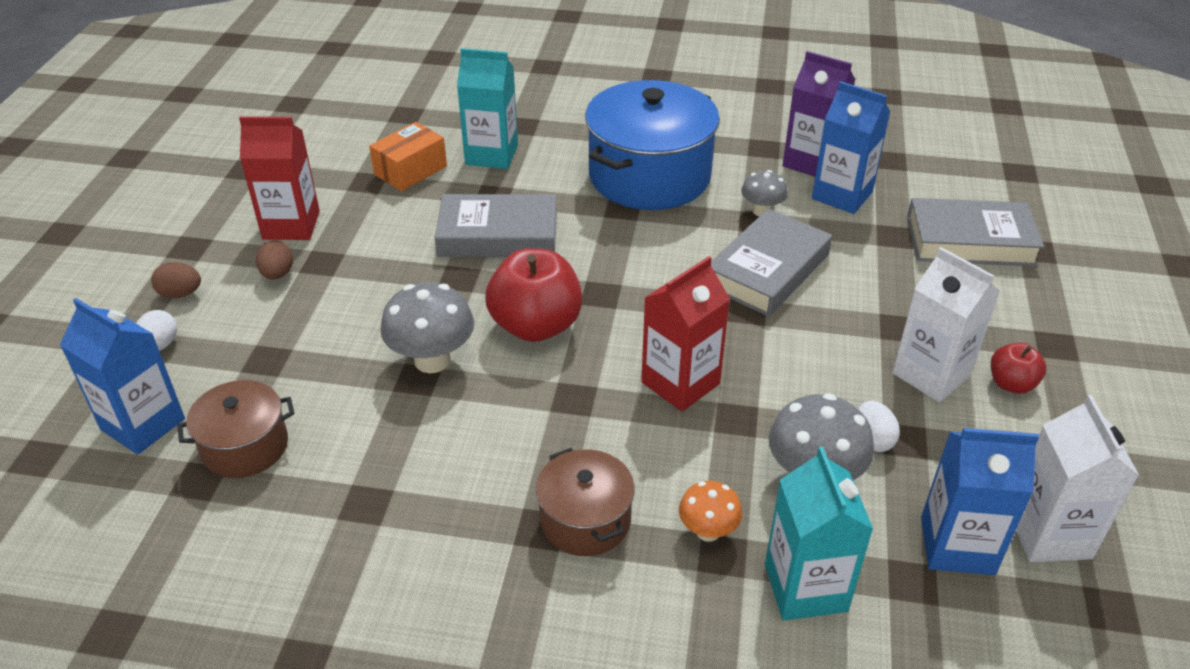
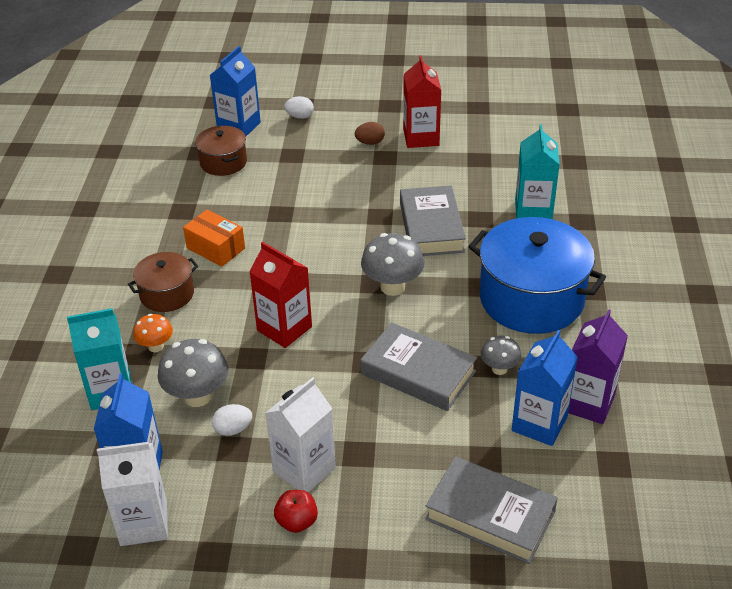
camera: 85 degrees right, 0 degrees up
(180, 294) = (345, 113): brown egg -> none
(410, 170) = (499, 175): orange box -> orange box (216, 248)
(432, 360) = (297, 216): grey mushroom -> grey mushroom (392, 287)
(536, 326) = (335, 256): red apple -> none
(970, 241) = (490, 515): grey book -> grey book turned 60 degrees counterclockwise

